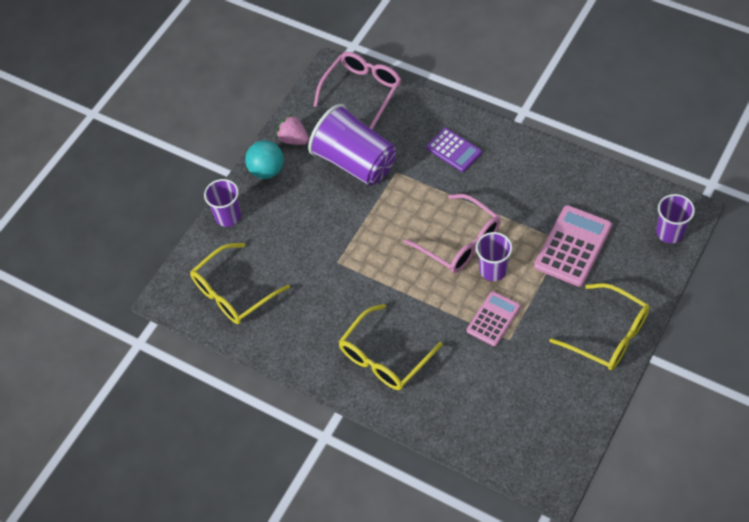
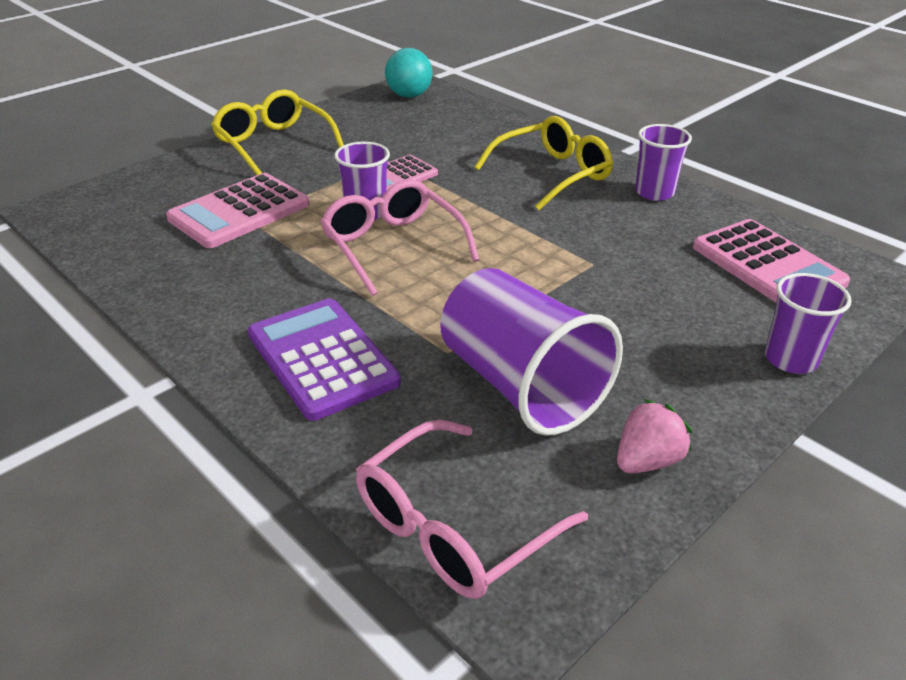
camera: 170 degrees left, 20 degrees down
(234, 292) = (767, 265): yellow glasses -> pink calculator
(267, 170) = (711, 415): turquoise ball -> turquoise ball (409, 95)
(293, 139) = (647, 460): pink strawberry -> pink strawberry turned 90 degrees counterclockwise
(453, 150) = (322, 358): purple calculator -> purple calculator, size x1.57
(670, 232) = (103, 198): purple cup -> purple cup (654, 192)

